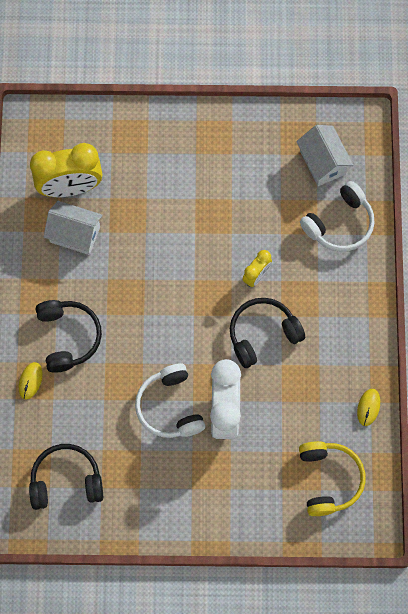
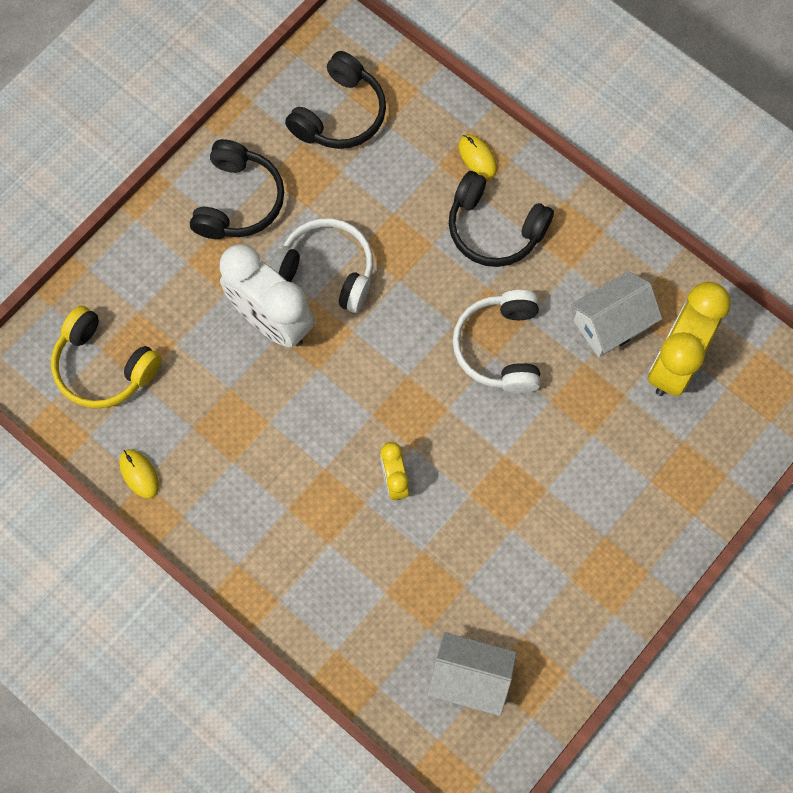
camera: 130 degrees right, 0 degrees up
(262, 334) = (321, 430): black headphones -> black headphones (238, 201)
(340, 224) = (375, 629): white headphones -> white headphones (500, 347)

